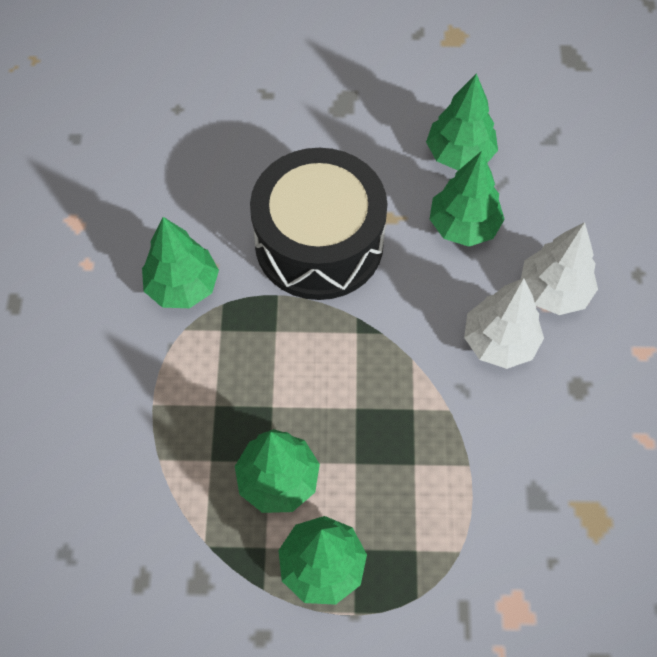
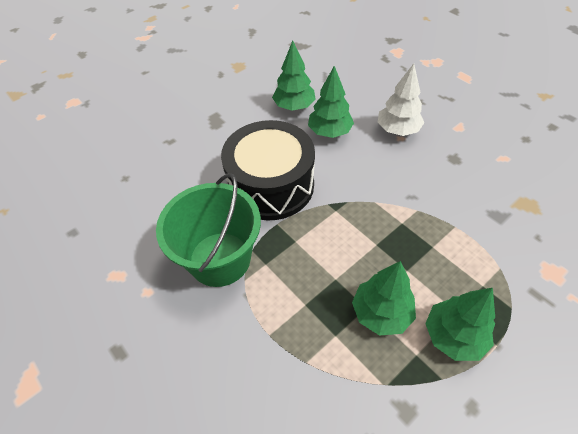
camera: 40 degrees left, 10 degrees down
(183, 286) = (220, 259): green tree -> green bucket
(499, 342) = (402, 165): white tree -> none

